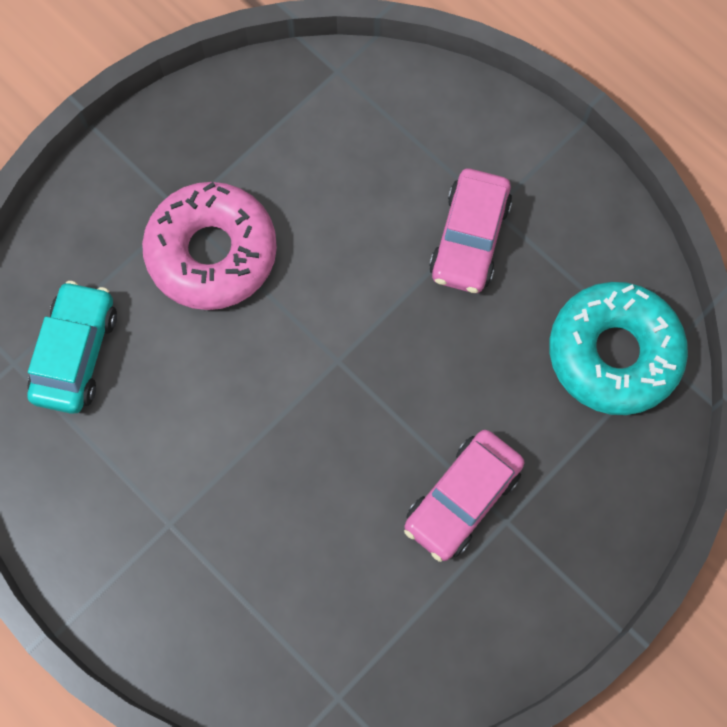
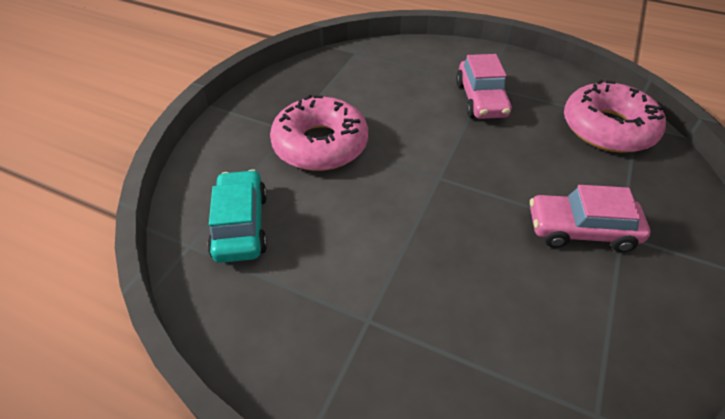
camera: 20 degrees left, 25 degrees down
(462, 498) = (581, 230): pink car -> pink car turned 75 degrees clockwise
(613, 353) = (607, 128): turquoise donut -> pink donut

